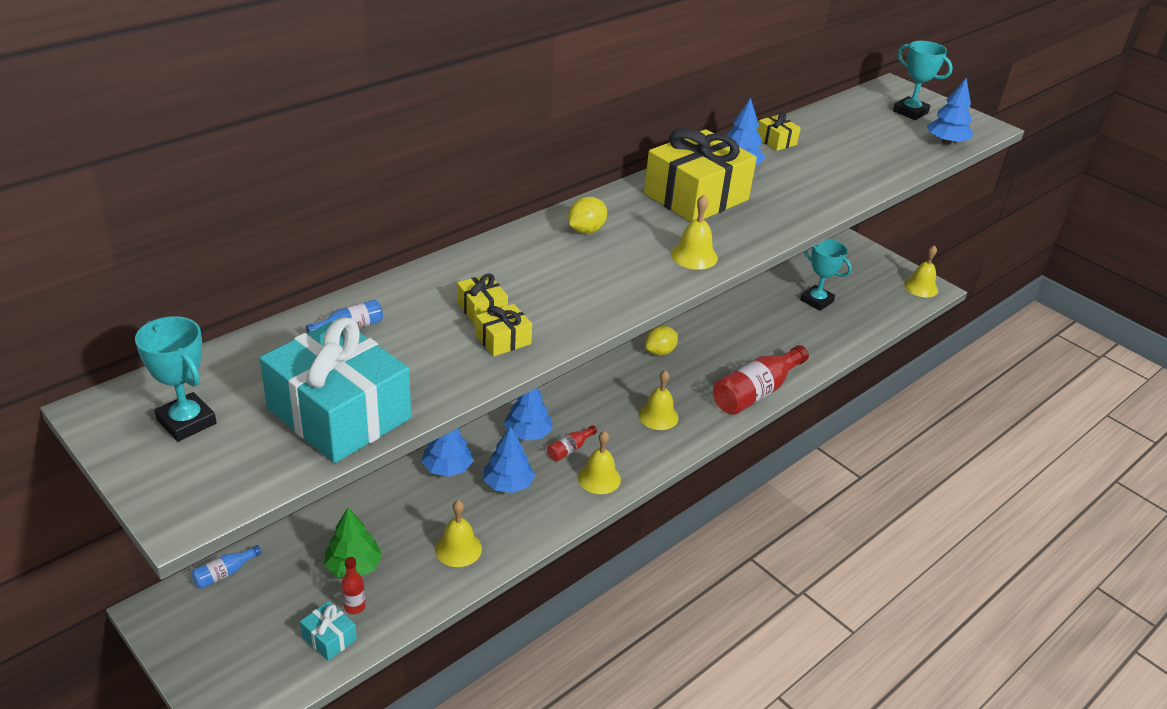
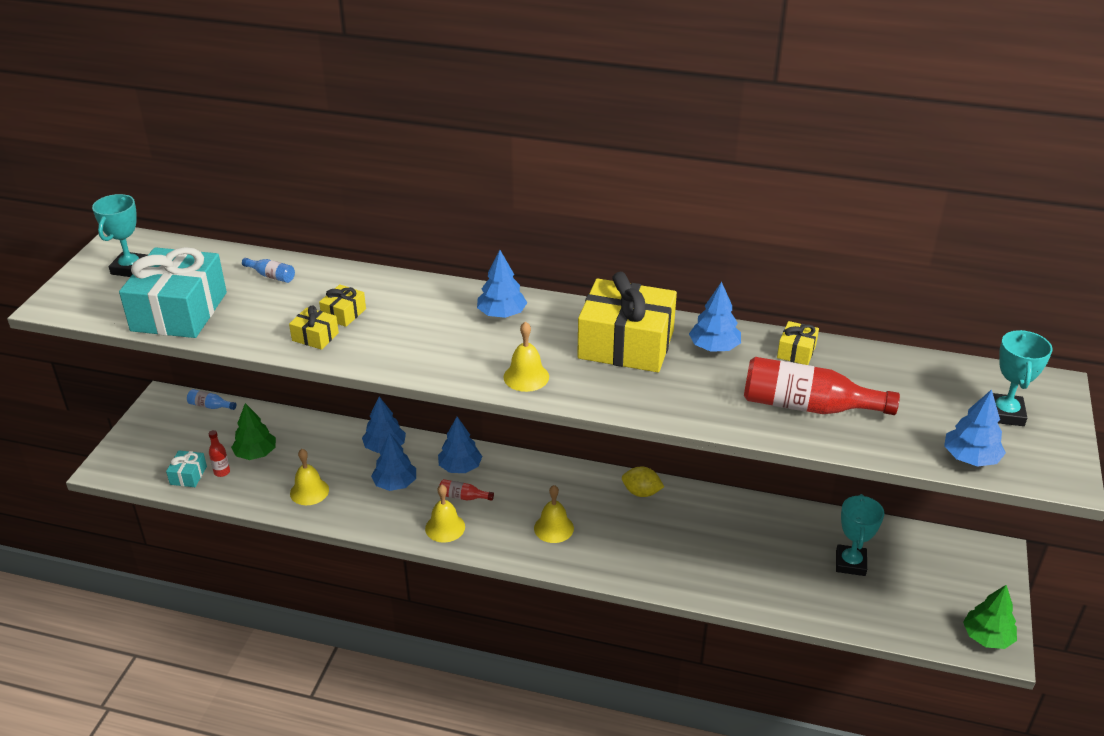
camera: 60 degrees right, 0 degrees up
(586, 230) = (501, 314): yellow lemon -> blue tree
(756, 392) = (652, 575): red bottle -> red bottle (807, 406)
(921, 287) = (987, 637): yellow bell -> green tree

